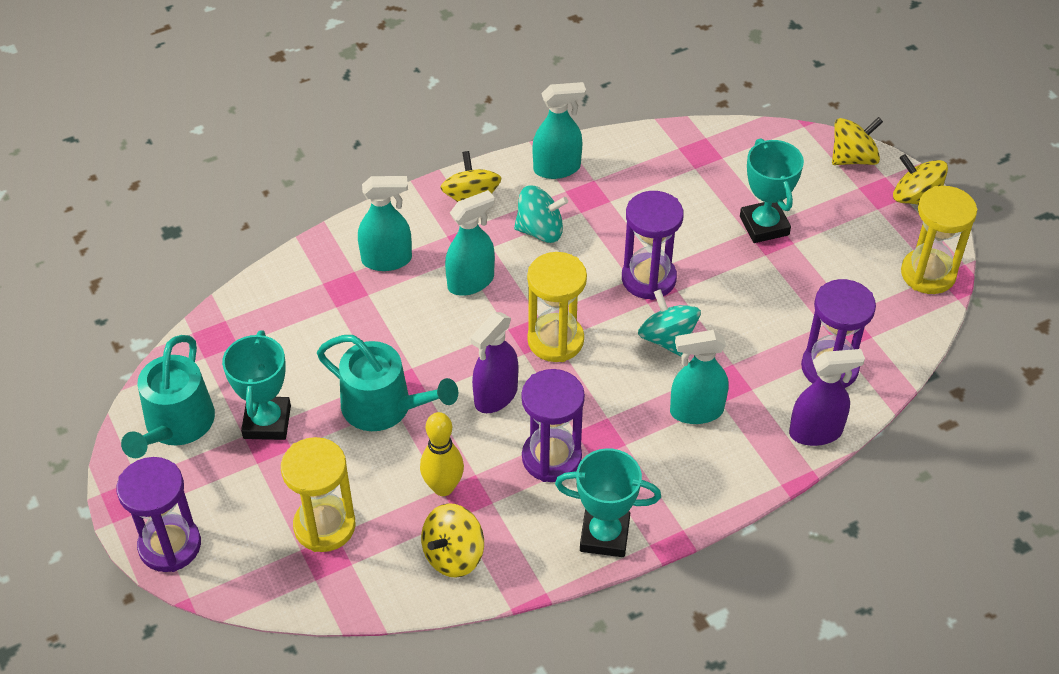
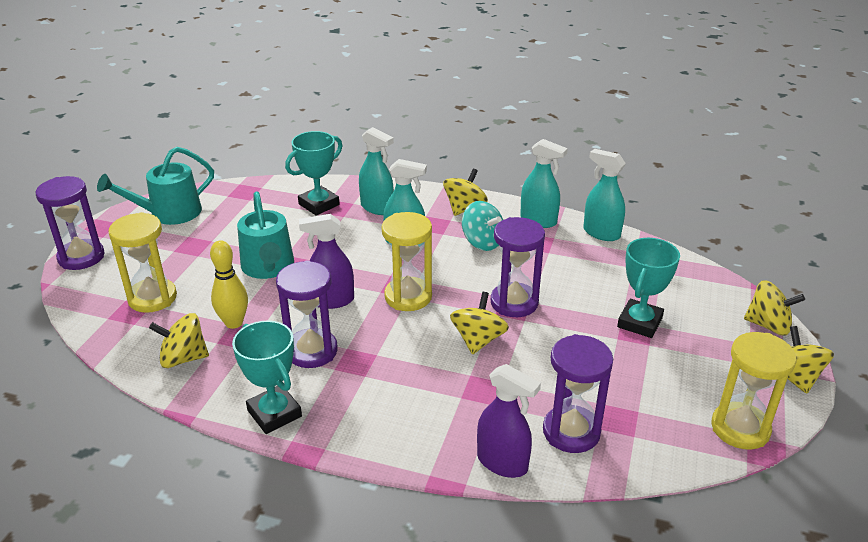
camera: 45 degrees right, 15 degrees down
(267, 422) = (207, 237): turquoise trophy -> turquoise trophy (319, 204)
(667, 339) = (478, 340): turquoise spinning top -> yellow spinning top
(696, 411) = (436, 390): turquoise spray bottle -> turquoise spray bottle (601, 233)

